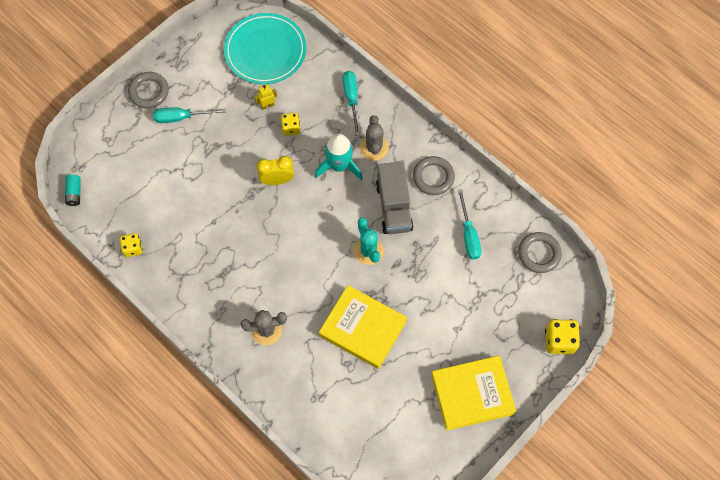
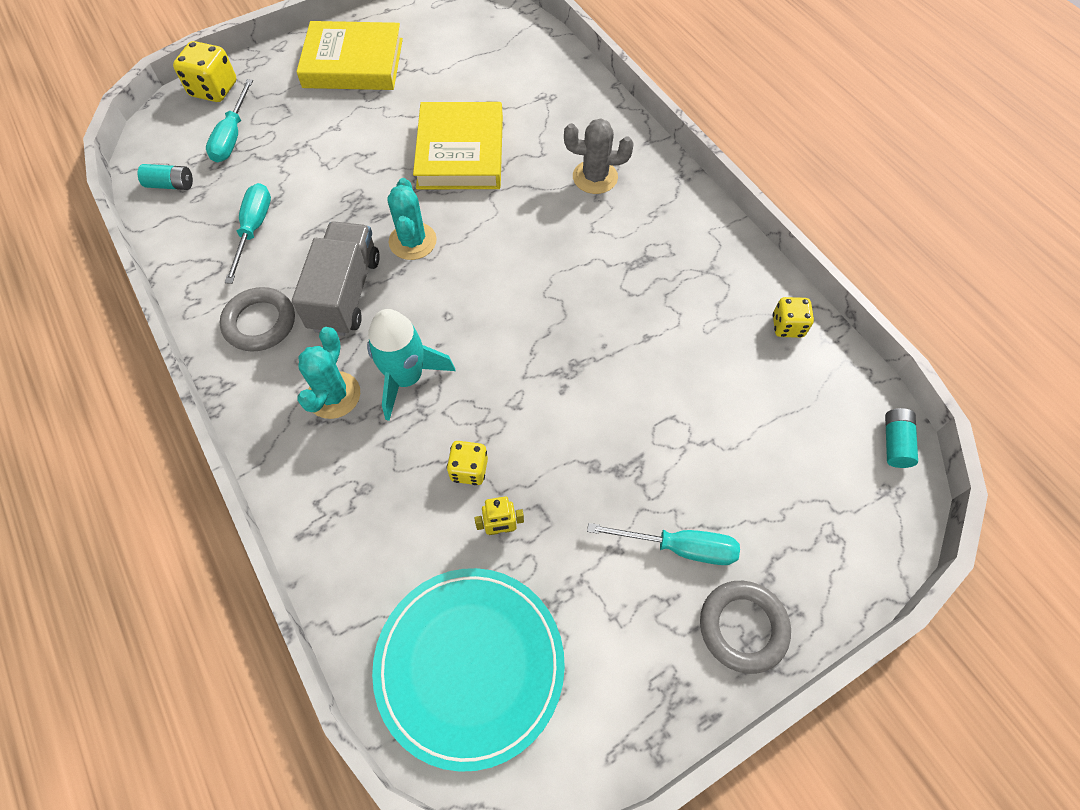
camera: 165 degrees left, 5 degrees down
(277, 180) = (522, 379): yellow clock -> none
(351, 99) = (333, 500): turquoise screwdriver -> turquoise screwdriver (232, 136)
(363, 328) = (460, 152): yellow book -> yellow book turned 45 degrees clockwise
(374, 148) = (333, 395): grey cactus -> turquoise cactus
(539, 254) = (171, 185): grey ring -> turquoise battery

